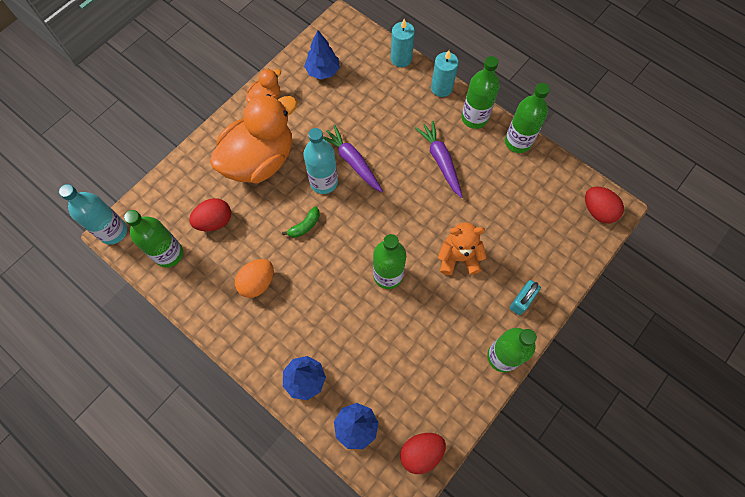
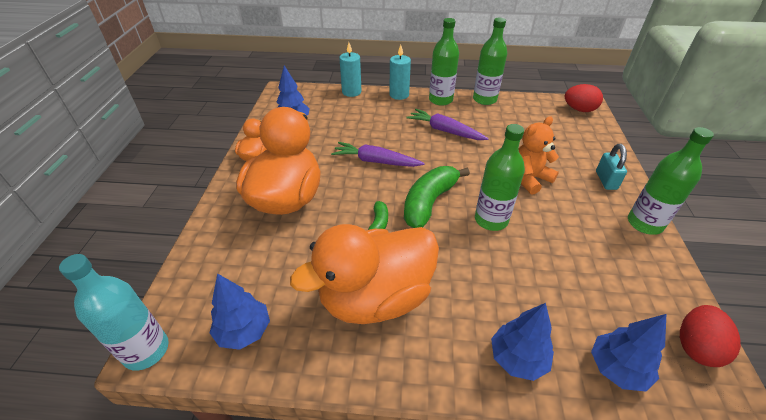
camera: 35 degrees left, 25 degrees down
(169, 254) = (244, 331): green bottle -> blue tree
(214, 221) = (278, 269): red egg -> none
(257, 282) = (375, 297): orange egg -> orange duck
(324, 182) = (364, 185): turquoise bottle -> none
(357, 230) = (429, 202): none -> green banana

